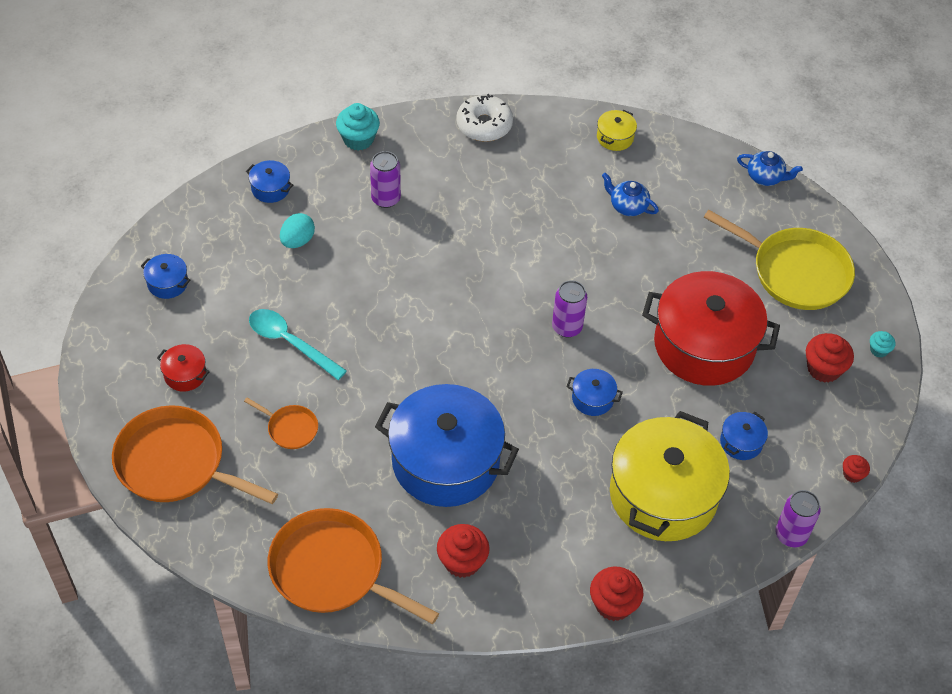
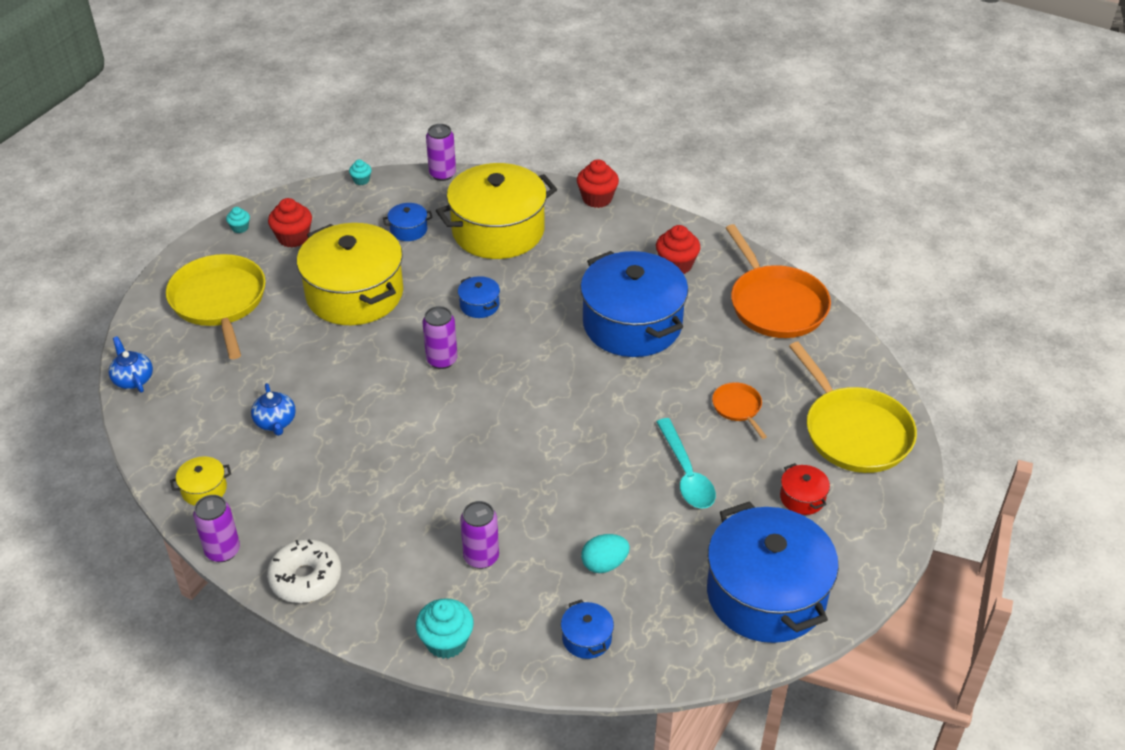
camera: 140 degrees left, 10 degrees down
(167, 283) = (766, 594): blue pot -> blue pot, size x2.48
(175, 463) = (854, 432): orange pan -> yellow pan
(554, 111) = (223, 551): none -> purple can
(704, 345) = (355, 294): red pot -> yellow pot
(852, 474) = (361, 180): red cupcake -> turquoise cupcake

